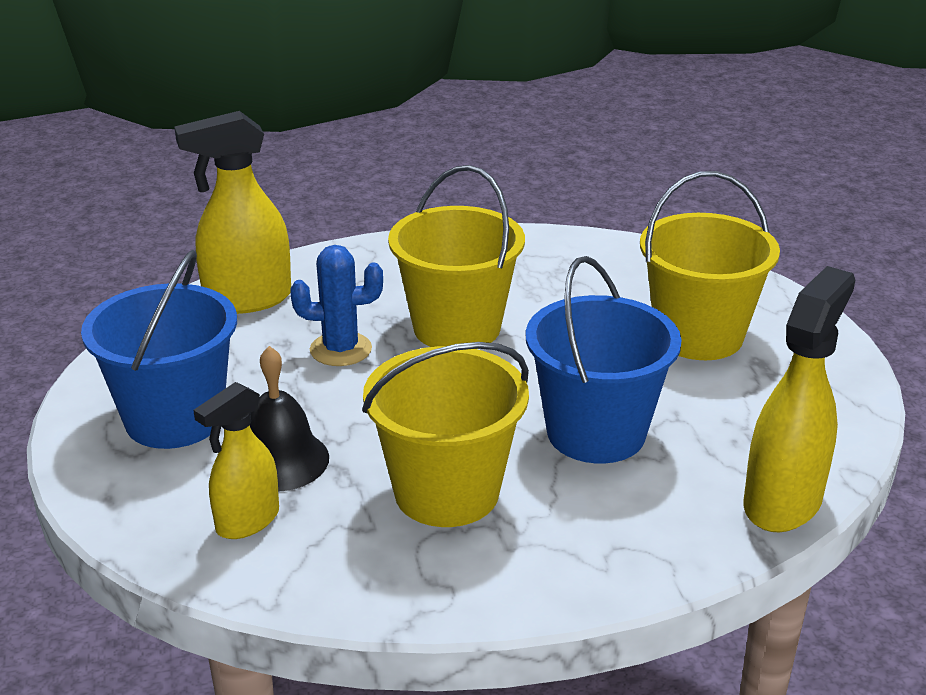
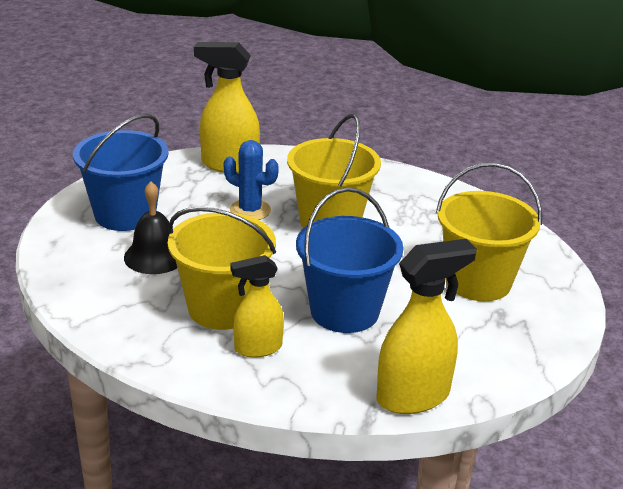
camera: 30 degrees right, 0 degrees up
(247, 521) = (105, 280): yellow spray bottle -> yellow spray bottle (257, 348)

